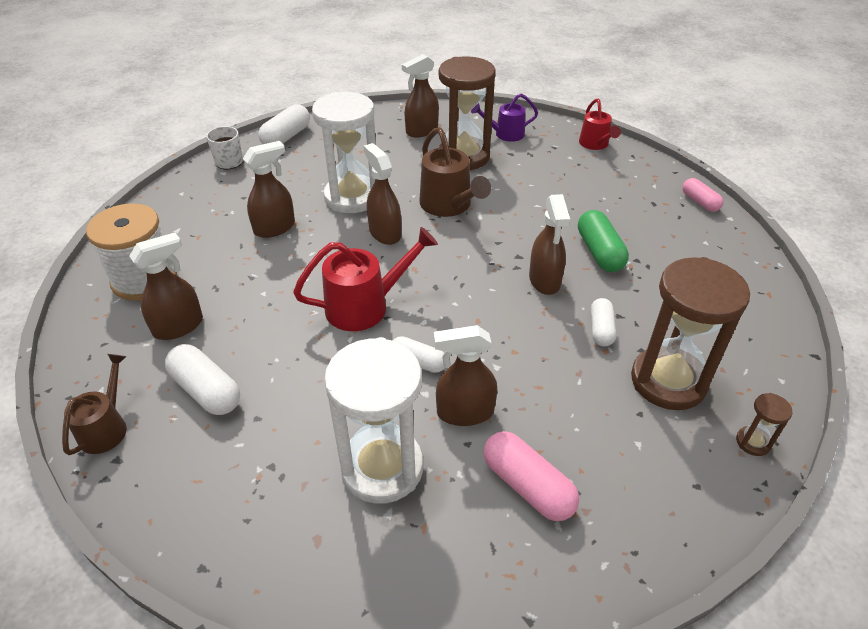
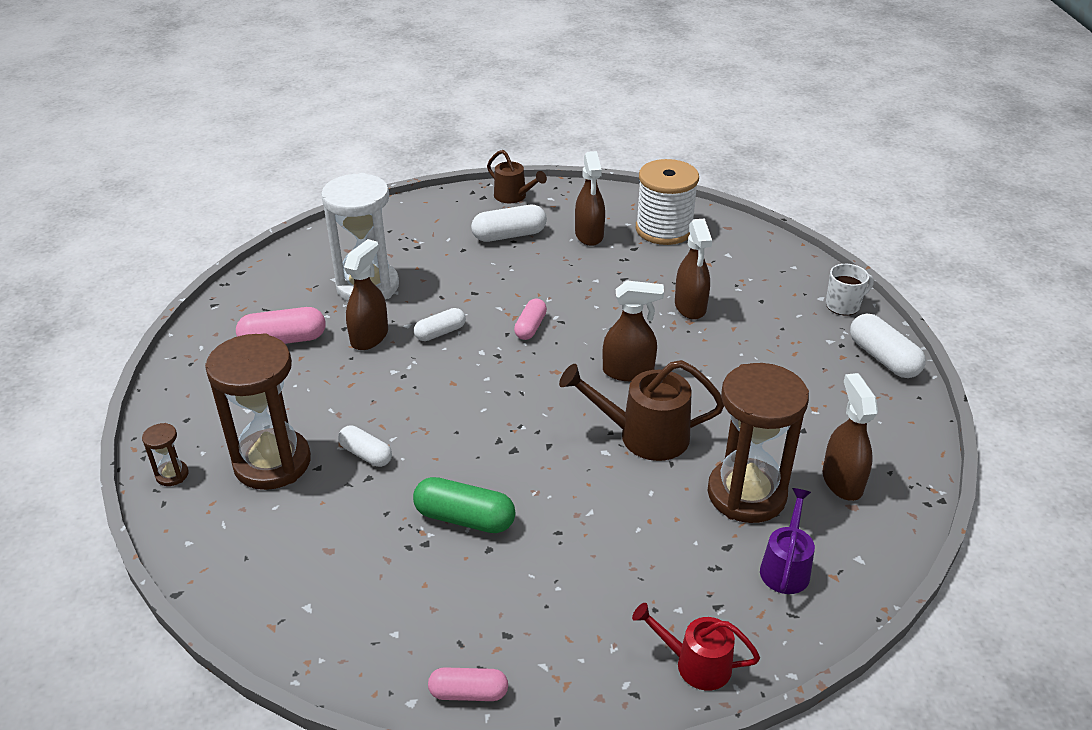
camera: 120 degrees right, 5 degrees down
(352, 197) = (712, 370): white hourglass -> none
(366, 306) = (530, 327): red watering can -> pink capsule
(544, 280) = (461, 450): brown spray bottle -> none

